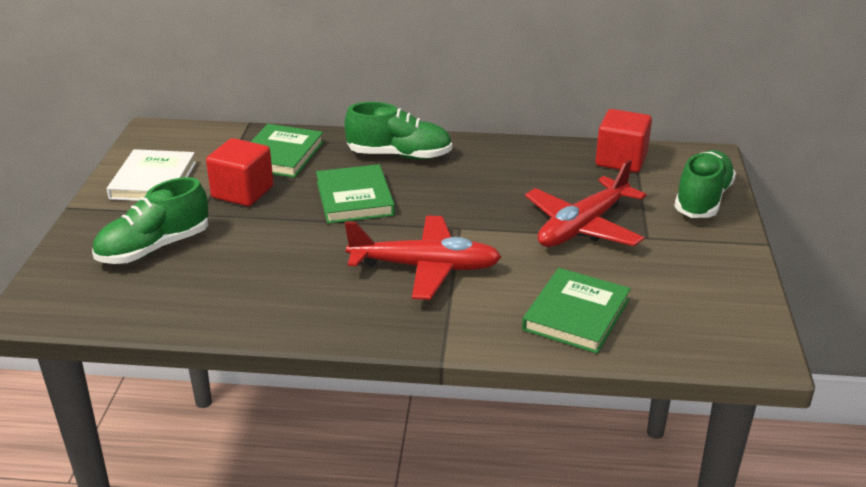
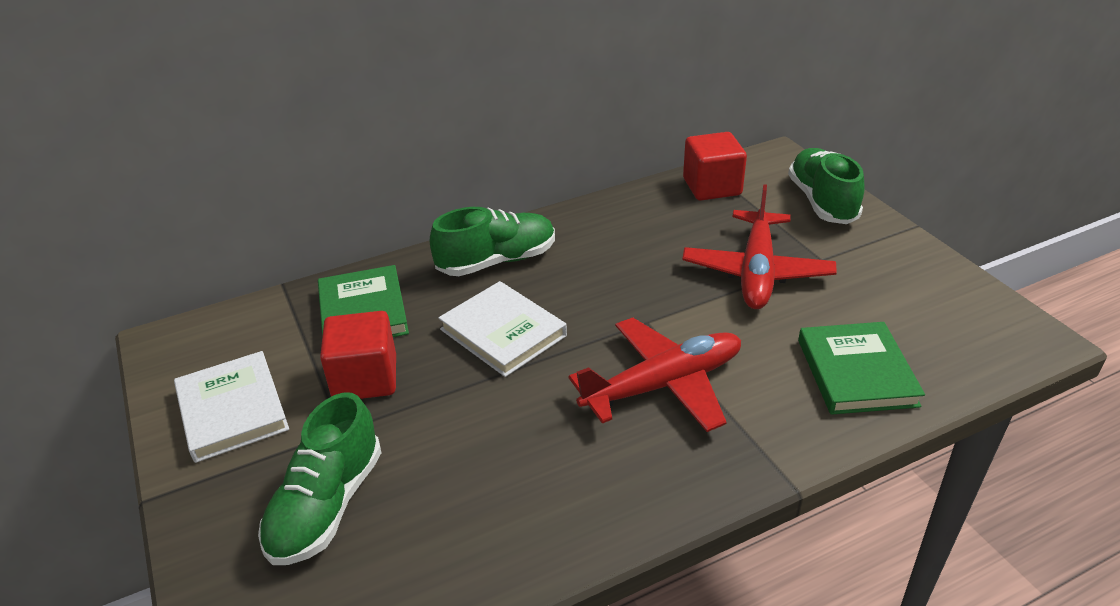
camera: 30 degrees left, 5 degrees up
(354, 198) = (503, 332): green book -> white book

